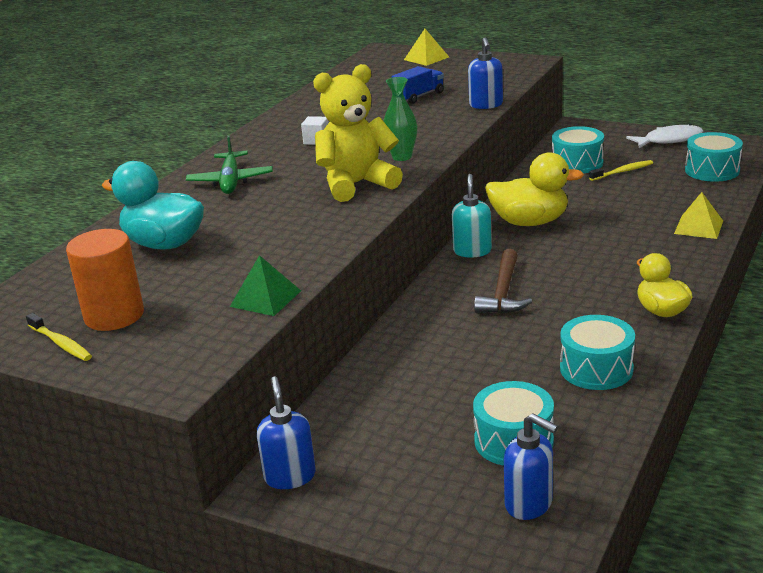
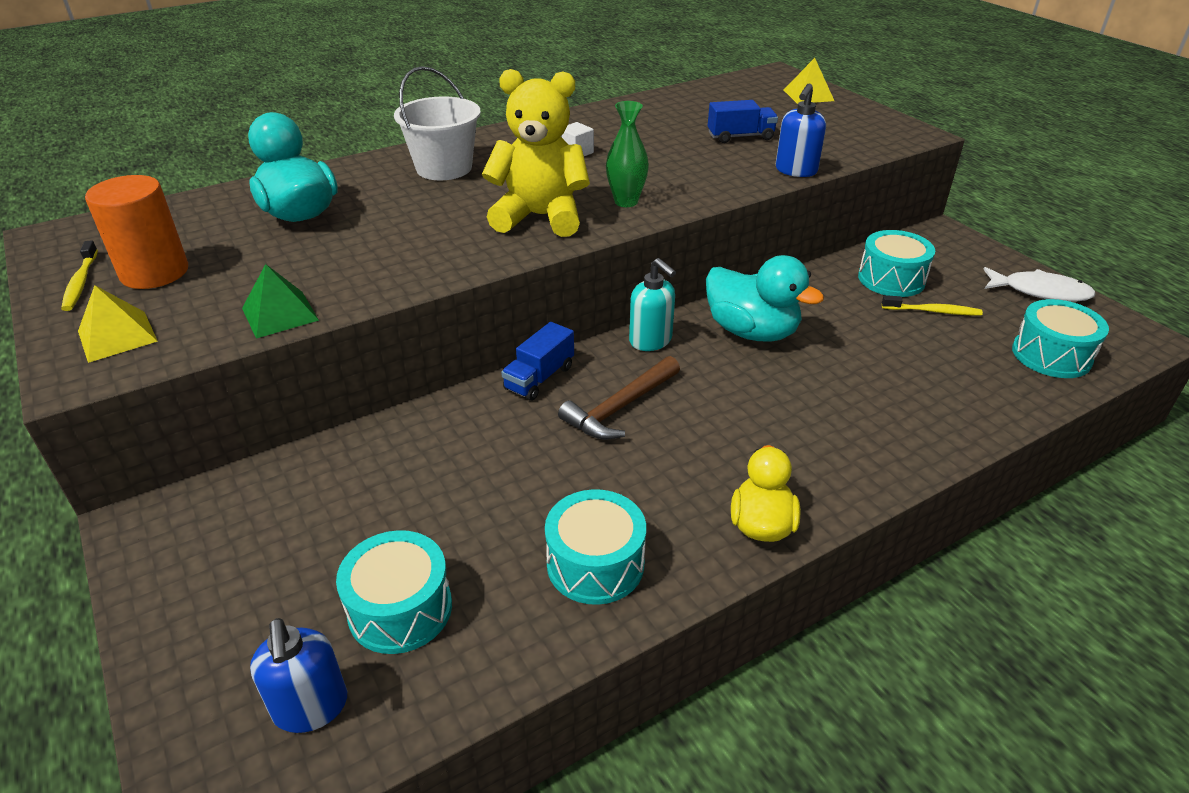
camera: 30 degrees right, 10 degrees up
(230, 181) = (444, 168): green plane -> white bucket
(290, 476) = (177, 521): blue soap dispenser -> none
(427, 299) = (539, 378): none -> blue truck
(472, 251) = (651, 341): turquoise soap dispenser -> turquoise soap dispenser turned 105 degrees clockwise
(529, 222) = (751, 332): yellow duck -> turquoise duck
(698, 227) = (943, 427): yellow pyramid -> yellow pyramid (117, 336)

